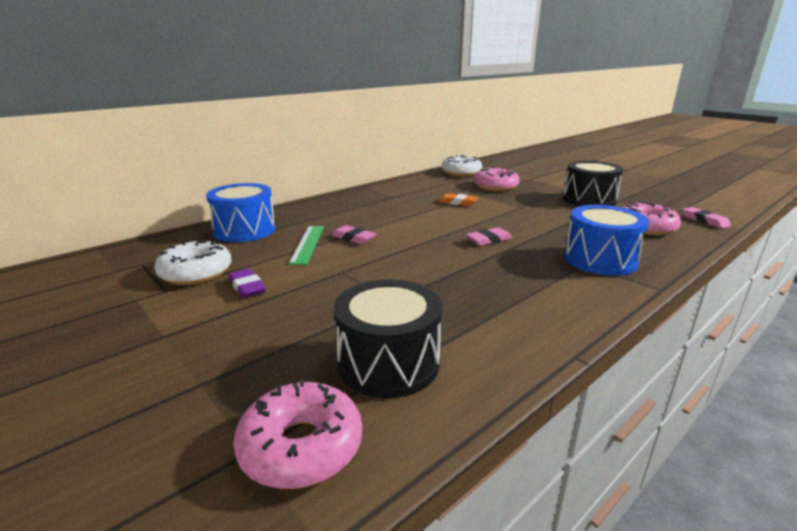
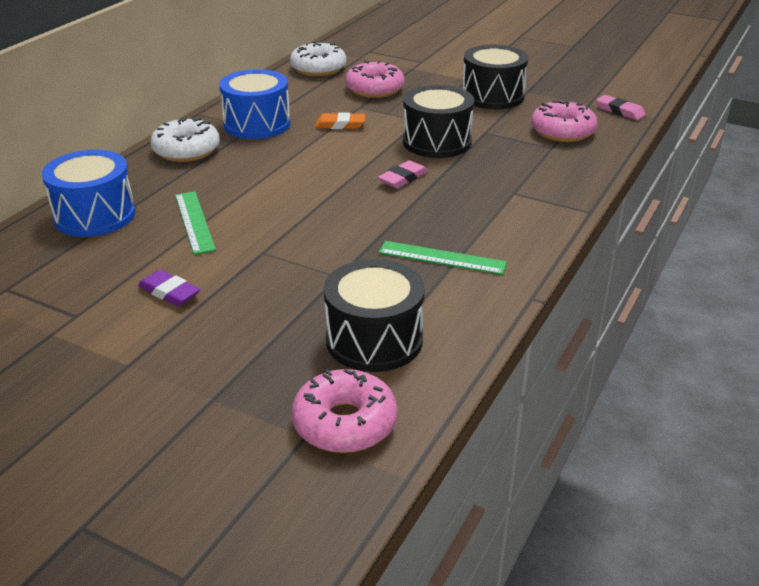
camera: 20 degrees left, 10 degrees up
(196, 273) = (90, 287): white donut -> white donut (186, 150)
(353, 238) = (244, 203): pink eraser -> none
(495, 303) = (442, 258): none -> green ruler
(529, 221) = (437, 142): none -> black drum
(600, 260) = (526, 185): blue drum -> blue drum (257, 124)

